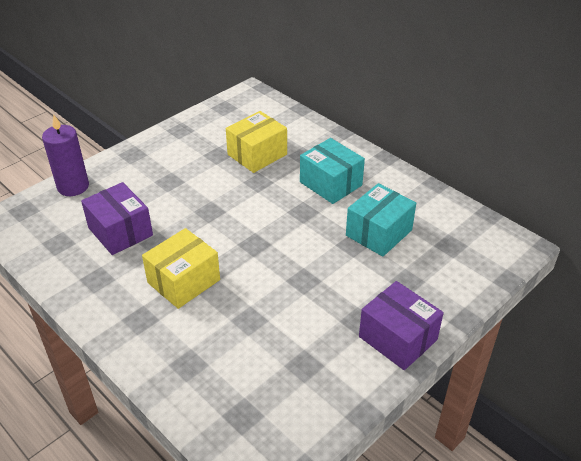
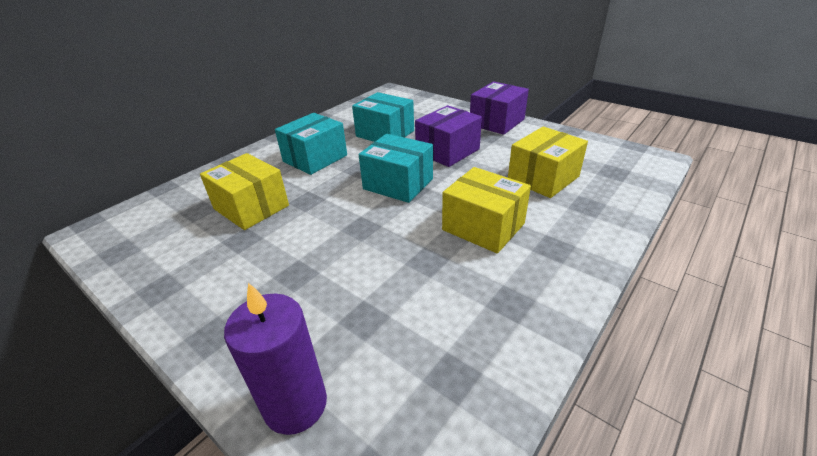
camera: 95 degrees left, 5 degrees down
(120, 231) = (411, 301): purple box -> purple box (447, 151)
(247, 345) = (543, 178): none -> yellow box
(268, 235) = (398, 184): none -> turquoise box

